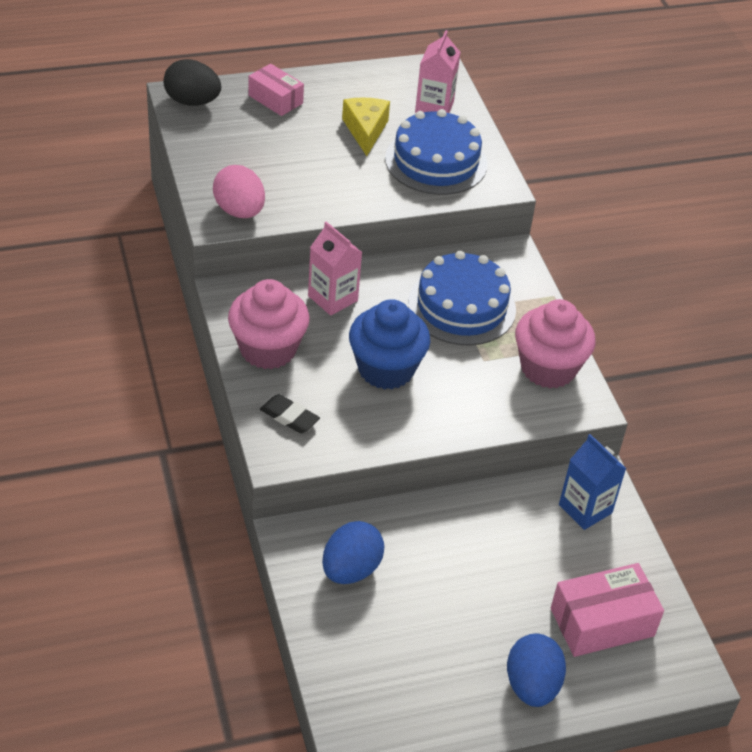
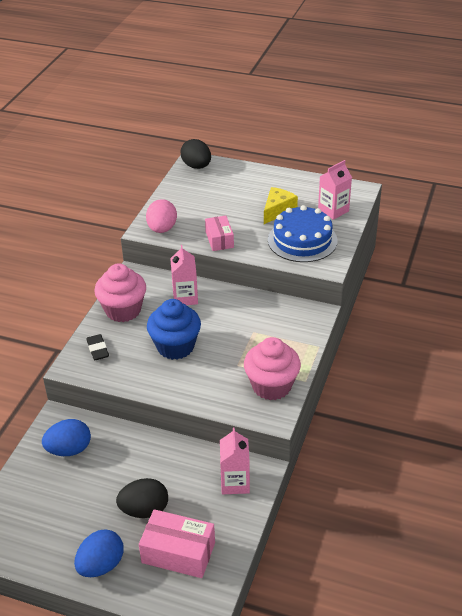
camera: 40 degrees right, 5 degrees down
(275, 99) = (243, 178): pink box -> pink box (219, 239)
(461, 306) = (255, 330): blue cake -> none
(516, 594) = (144, 510): none -> black egg
(585, 509) = (235, 482): blue carton -> pink carton

